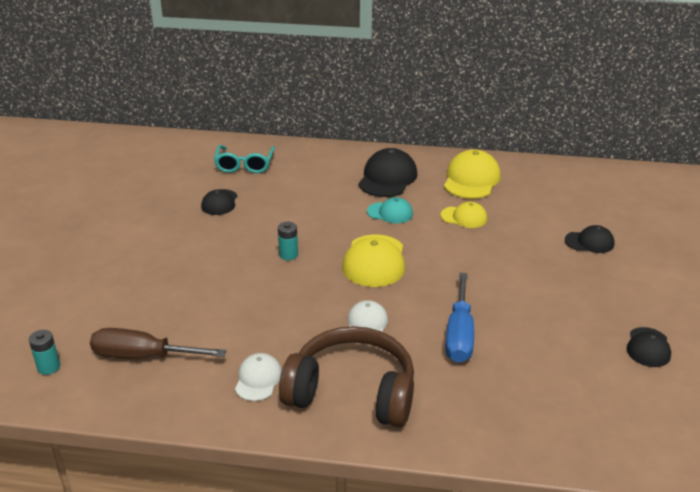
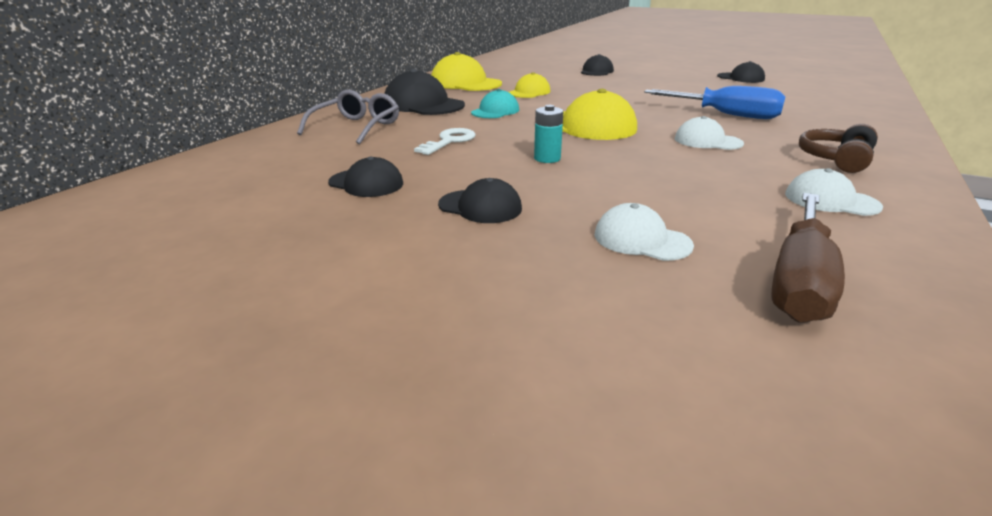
camera: 70 degrees left, 5 degrees down
(48, 367) = (873, 410): turquoise battery -> none
(175, 304) = (641, 240): none -> white cap
(200, 246) = (480, 207): none -> black cap
(244, 165) = (281, 159): turquoise glasses -> none
(304, 210) = (449, 141): none -> white key
(315, 169) = (356, 127): none -> grey glasses
(352, 392) = (836, 159): brown headphones -> brown headphones, size x0.51

